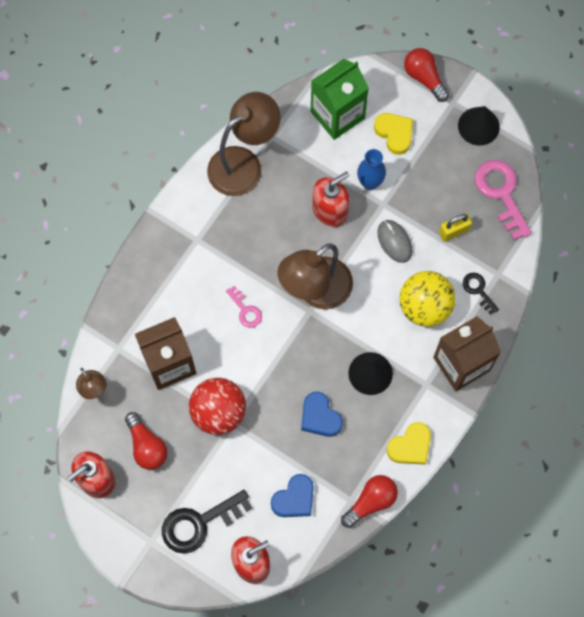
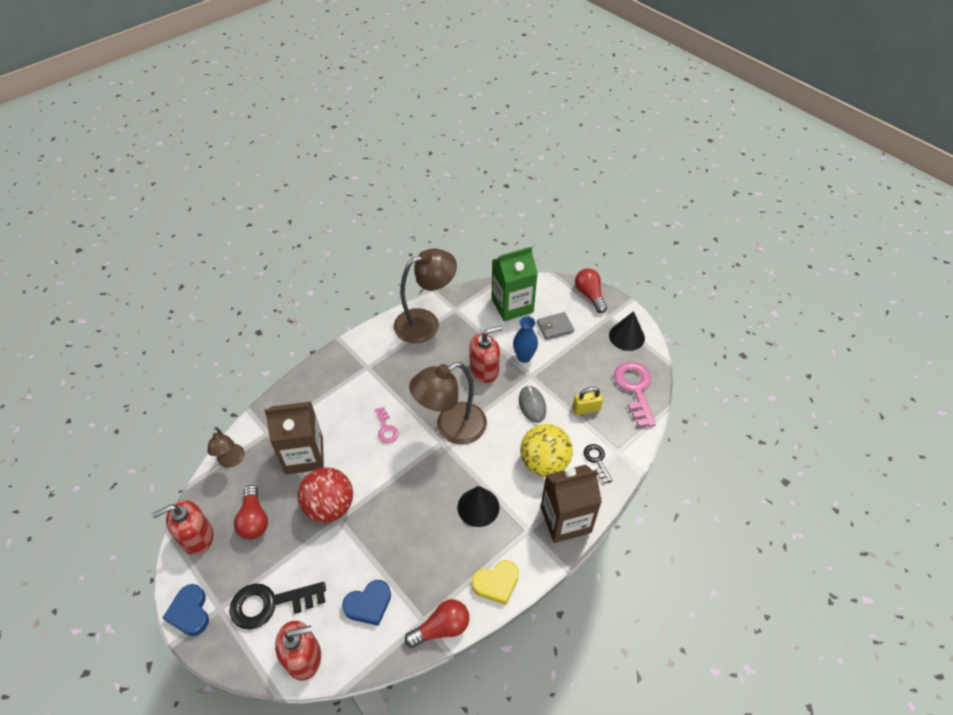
camera: 15 degrees right, 20 degrees down
(320, 417) = (419, 534): blue heart -> blue heart (190, 612)
(394, 133) = (555, 327): yellow heart -> grey wallet

